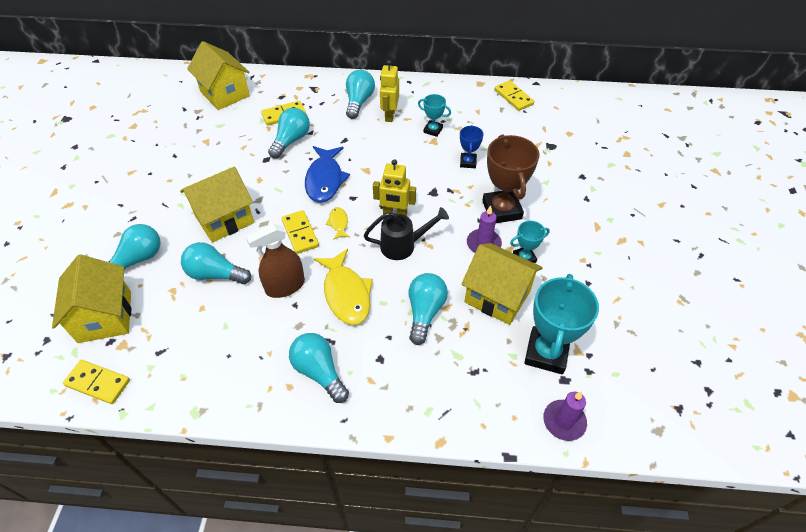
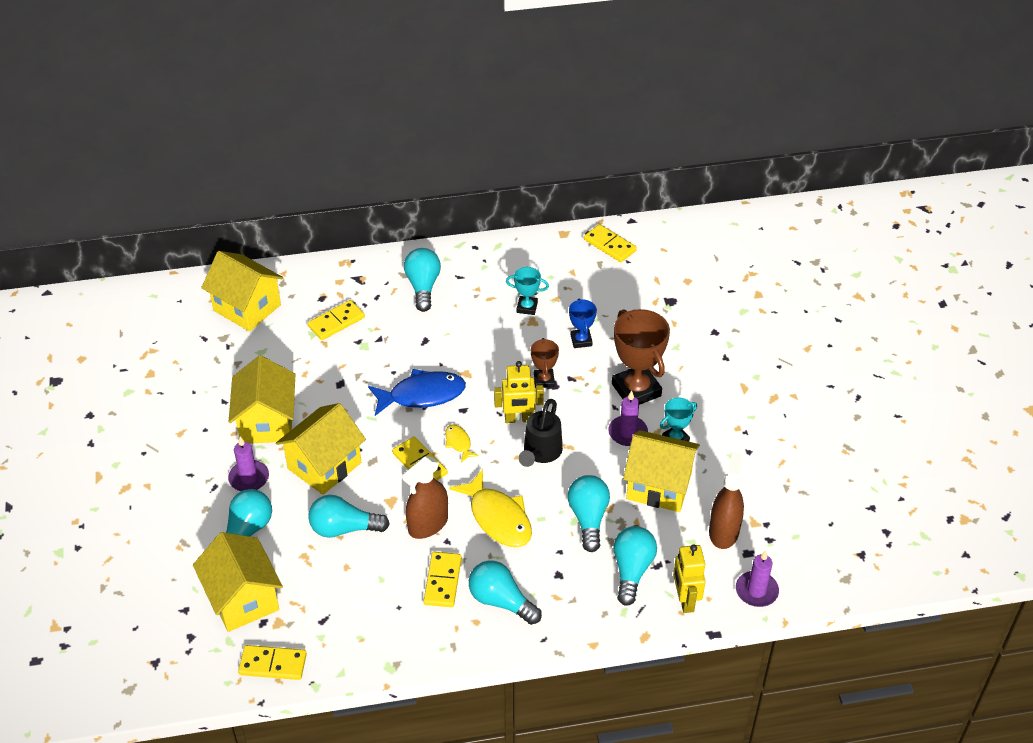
camera: 15 degrees left, 5 degrees down
(162, 217) = (249, 478): none -> purple candle
(197, 177) = (267, 422): none -> yellow house
(276, 340) = (442, 581): none -> yellow domino
(291, 140) = (360, 354): turquoise light bulb -> turquoise light bulb (632, 570)
(325, 180) = (422, 395): blue fish -> blue fish turned 90 degrees counterclockwise
(389, 115) = (467, 298): yellow robot -> yellow robot (685, 600)
(403, 245) = (540, 453): black watering can -> black watering can turned 135 degrees clockwise
(427, 187) = (544, 380): none -> brown trophy
(546, 353) = (724, 531): turquoise trophy -> brown spray bottle

